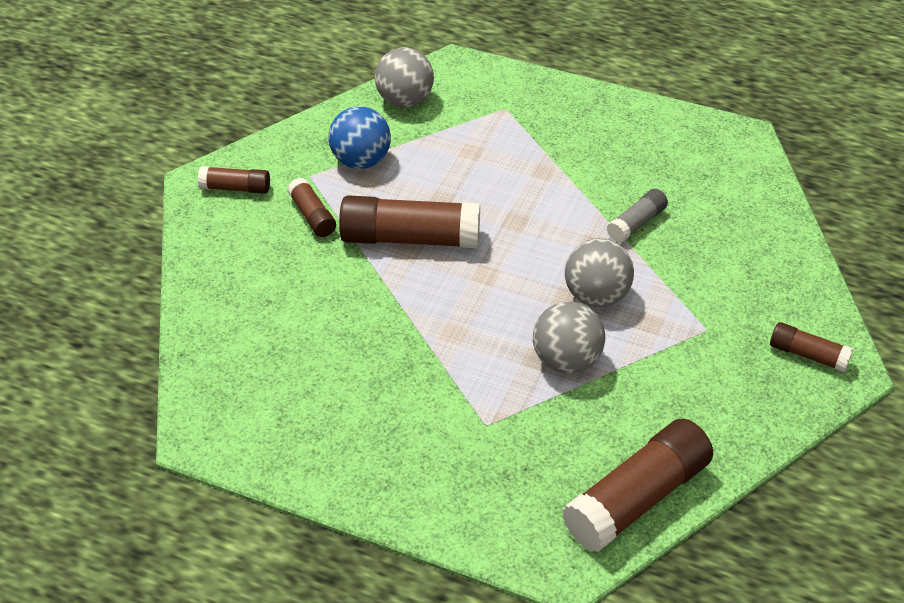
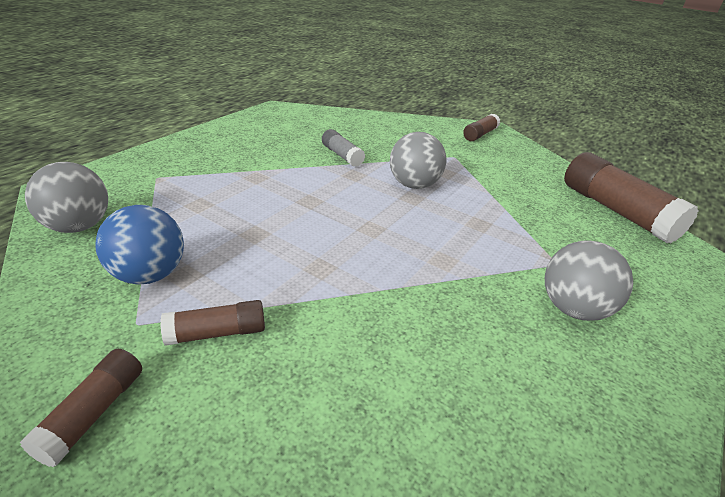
camera: 80 degrees left, 10 degrees down
(410, 239) = (302, 262): brown glue stick -> none
(566, 361) = (482, 211): grey ball -> grey ball (573, 309)

